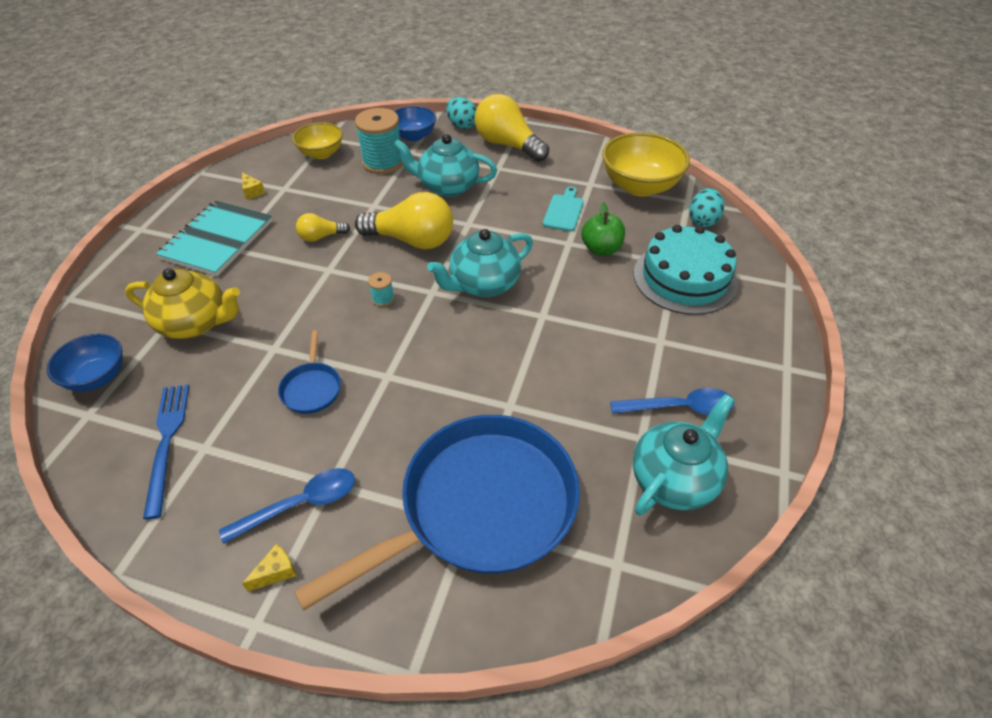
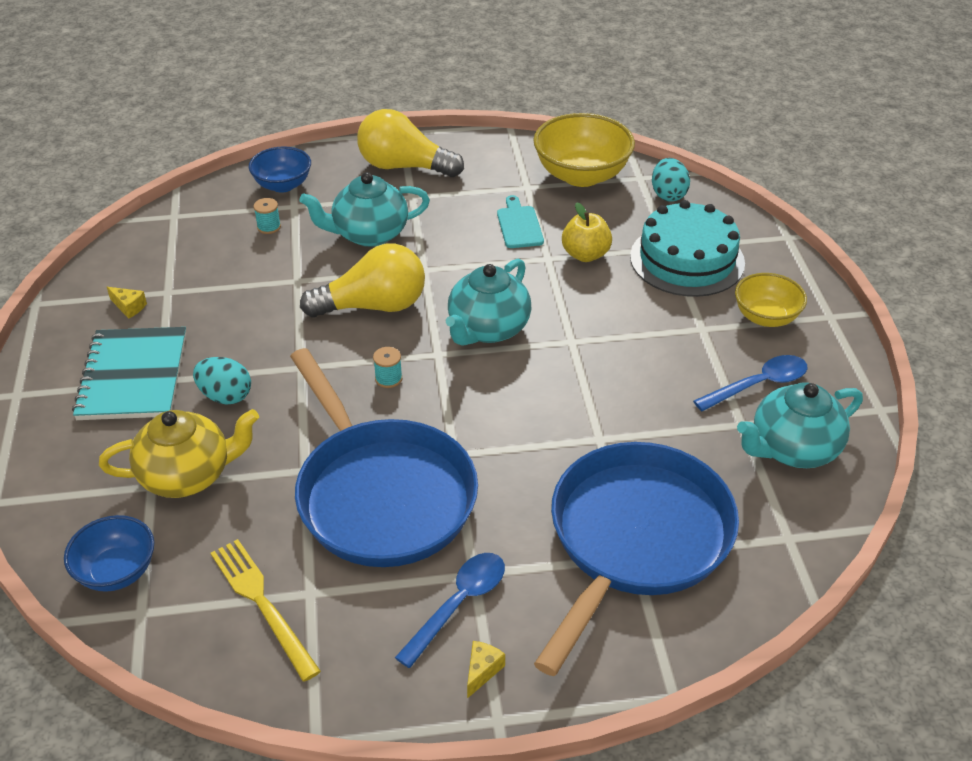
camera: 25 degrees left, 5 degrees down
(167, 442) = (262, 604): blue fork -> yellow fork
(312, 388) = (381, 494): blue pan -> blue pan, size x2.47
(321, 153) = (181, 237): yellow bowl -> yellow bowl (766, 317)
(321, 237) = (261, 334): yellow light bulb -> none
(383, 162) = (269, 227): turquoise spool -> turquoise spool, size x0.44
(462, 125) = (332, 157): turquoise egg -> turquoise egg (225, 396)
(601, 249) = (585, 255): green apple -> yellow apple
(674, 479) = (792, 449): turquoise teapot -> turquoise teapot turned 135 degrees counterclockwise

